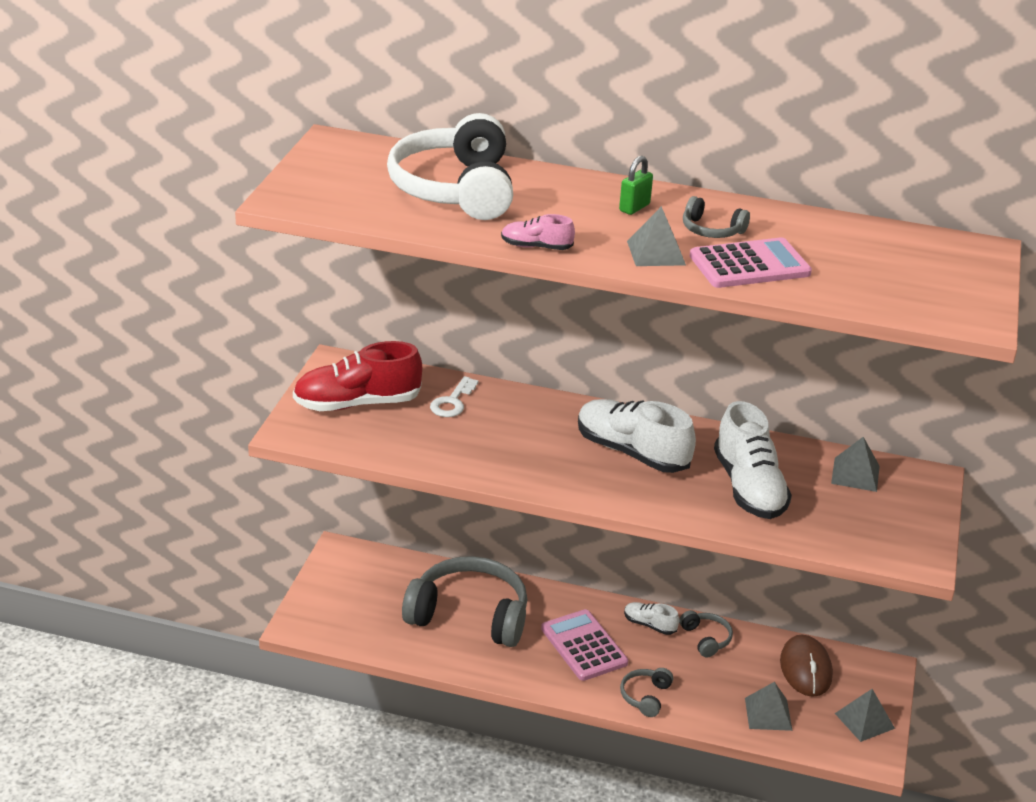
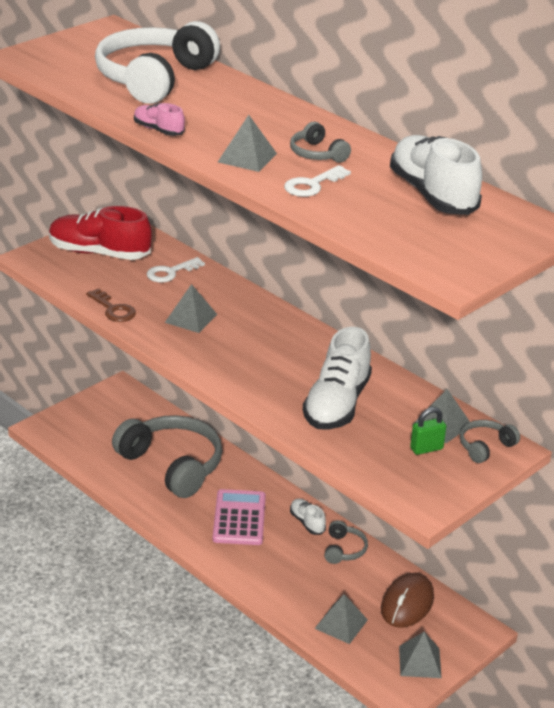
camera: 30 degrees right, 0 degrees up
(438, 462) = (113, 309): none -> brown key
(524, 445) = (191, 318): none -> grey pyramid
(632, 452) = (270, 349): white shoe -> white shoe (432, 195)
(634, 207) = (276, 123): green padlock -> green padlock (426, 449)
(645, 696) = (252, 572): grey headphones -> grey headphones (485, 447)
(749, 265) = (312, 185): pink calculator -> white key

